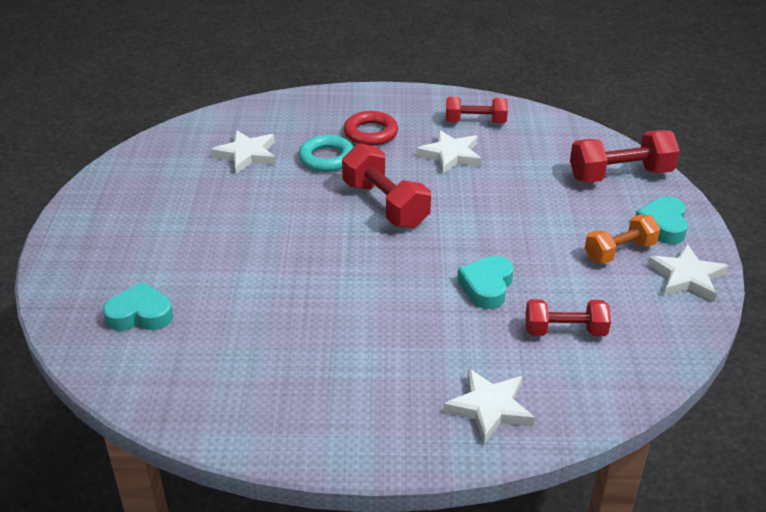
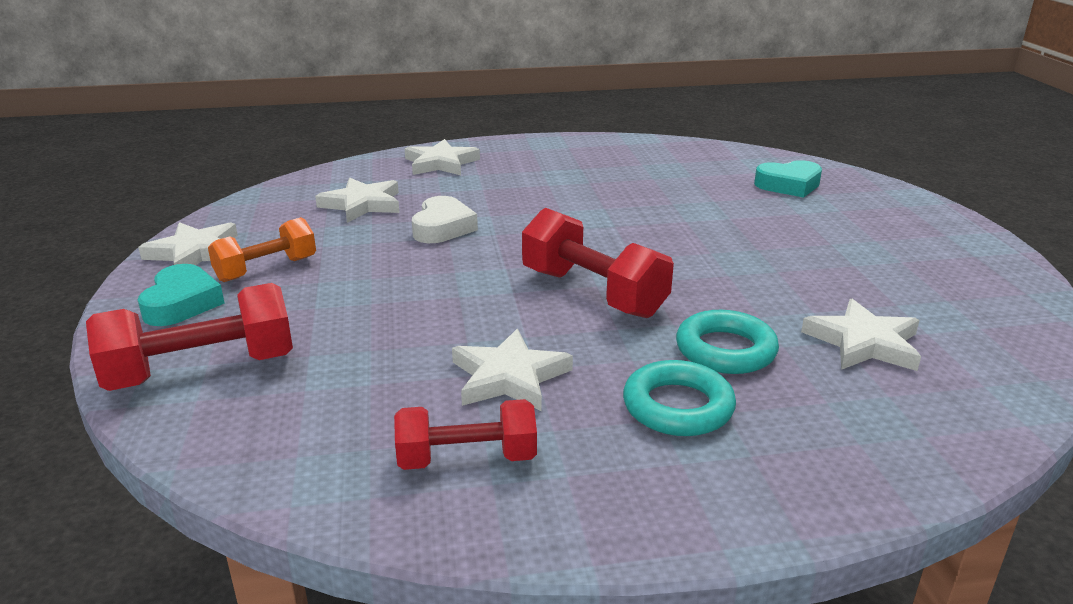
camera: 170 degrees right, 10 degrees down
(370, 133) = (678, 407): red ring -> turquoise ring
(487, 286) = (442, 228): turquoise heart -> white heart
(565, 331) = (362, 204): red dumbbell -> white star

